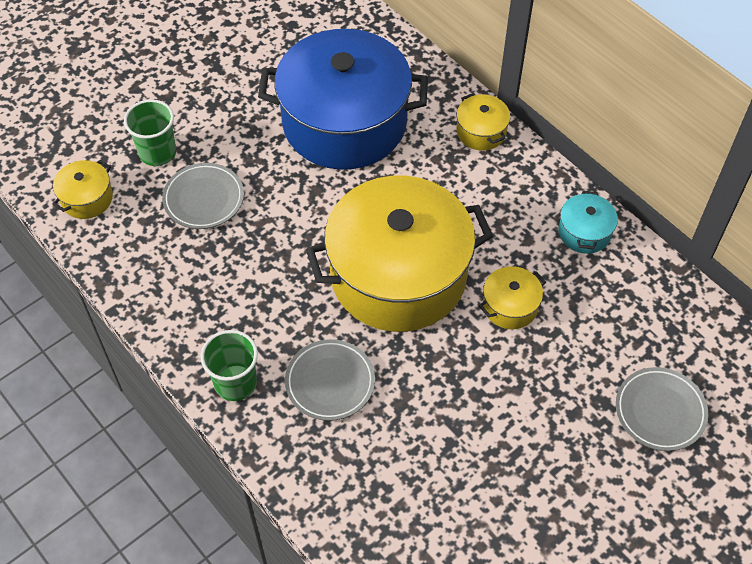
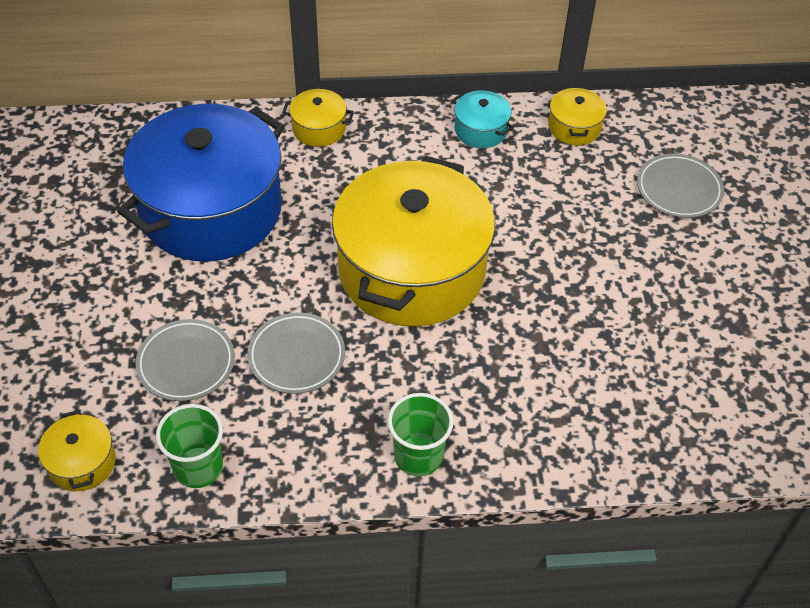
camera: 55 degrees left, 5 degrees down
(157, 153) = (89, 370): green cup -> green cup (198, 467)
(330, 382) = (478, 383): grey plate -> grey plate (296, 356)
(510, 306) = (508, 217): yellow pot -> yellow pot (574, 127)

